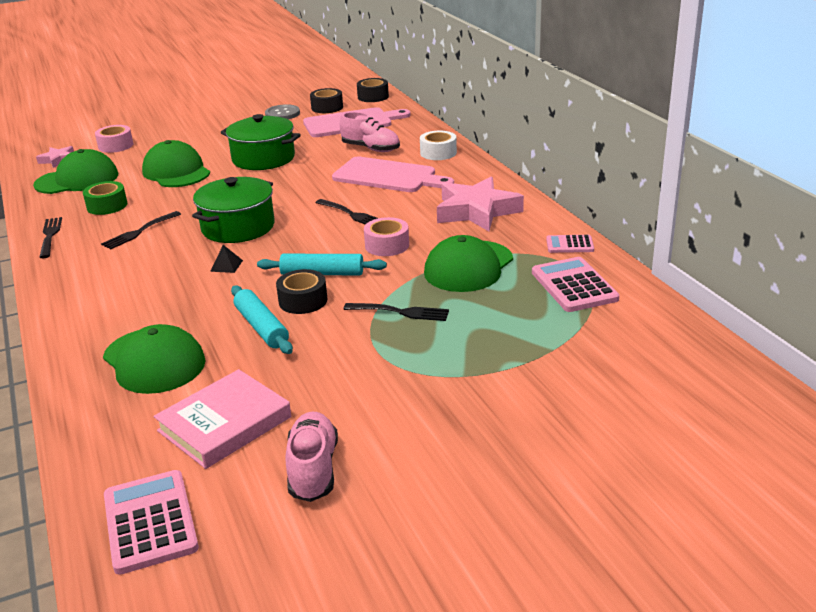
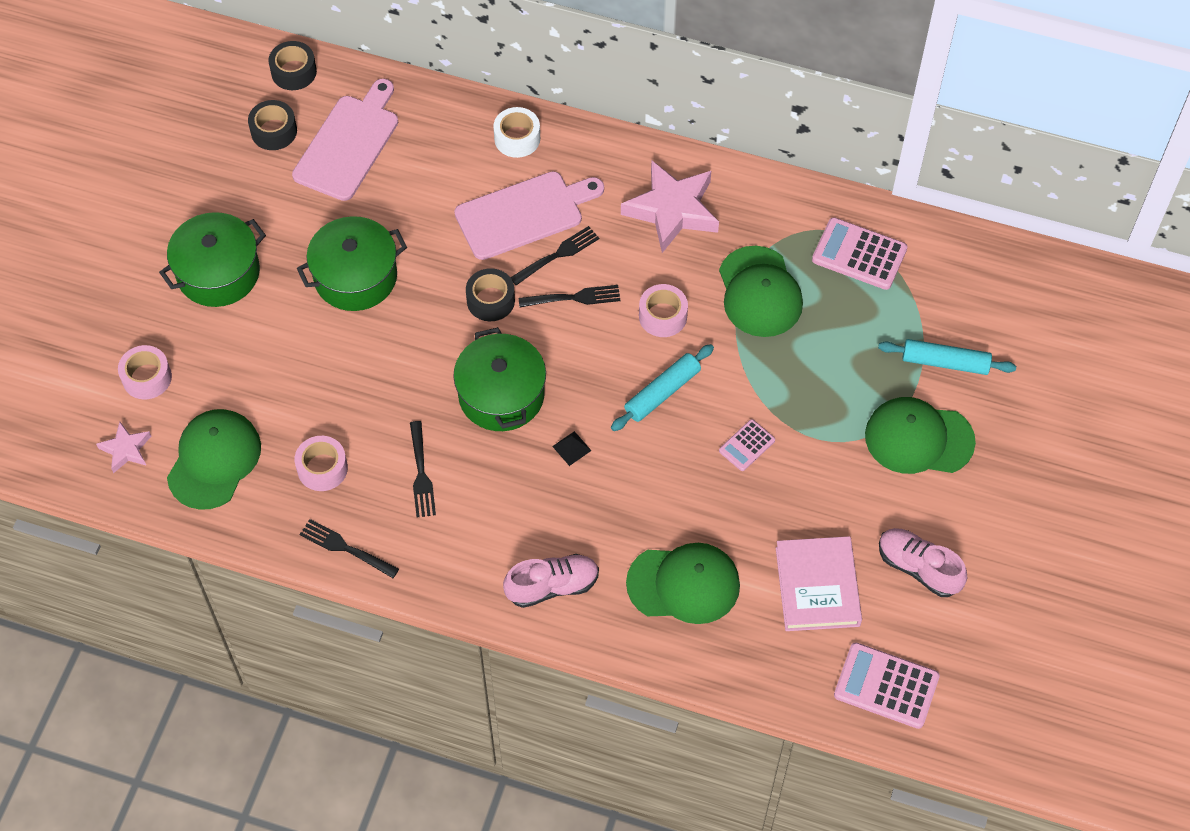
camera: 50 degrees left, 30 degrees up
(107, 206) = (322, 468): green tape -> pink tape
(176, 172) = (300, 366): green cap -> green cap (918, 438)
(212, 132) = (218, 272): none -> green pot
(262, 327) = (707, 487): turquoise rolling pin -> turquoise rolling pin (945, 362)
(282, 114) = (241, 180): grey button -> none
(303, 300) = (693, 434): black tape -> black tape (490, 300)
(371, 149) = (440, 179): pink shoe -> pink shoe (552, 586)
(399, 312) = (779, 387): black fork -> black fork (557, 255)
(569, 245) = (799, 202): pink calculator -> pink calculator (747, 445)

